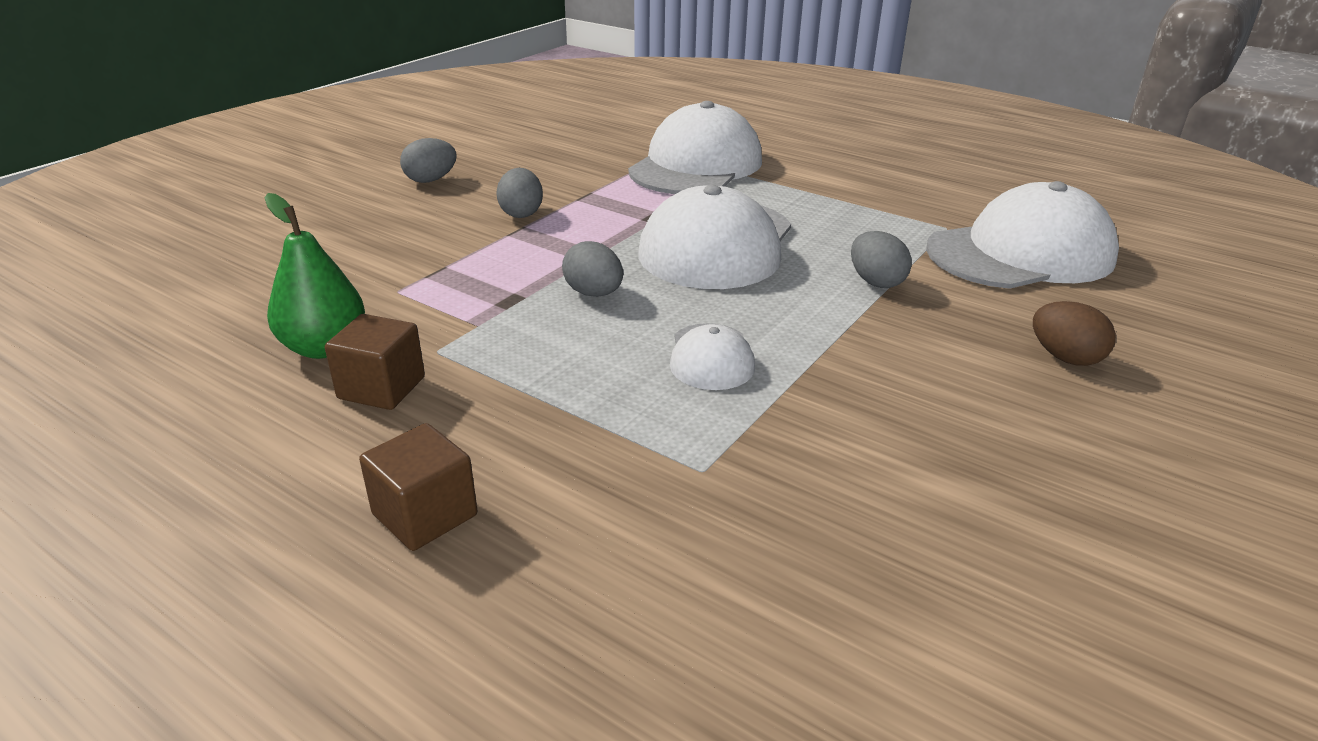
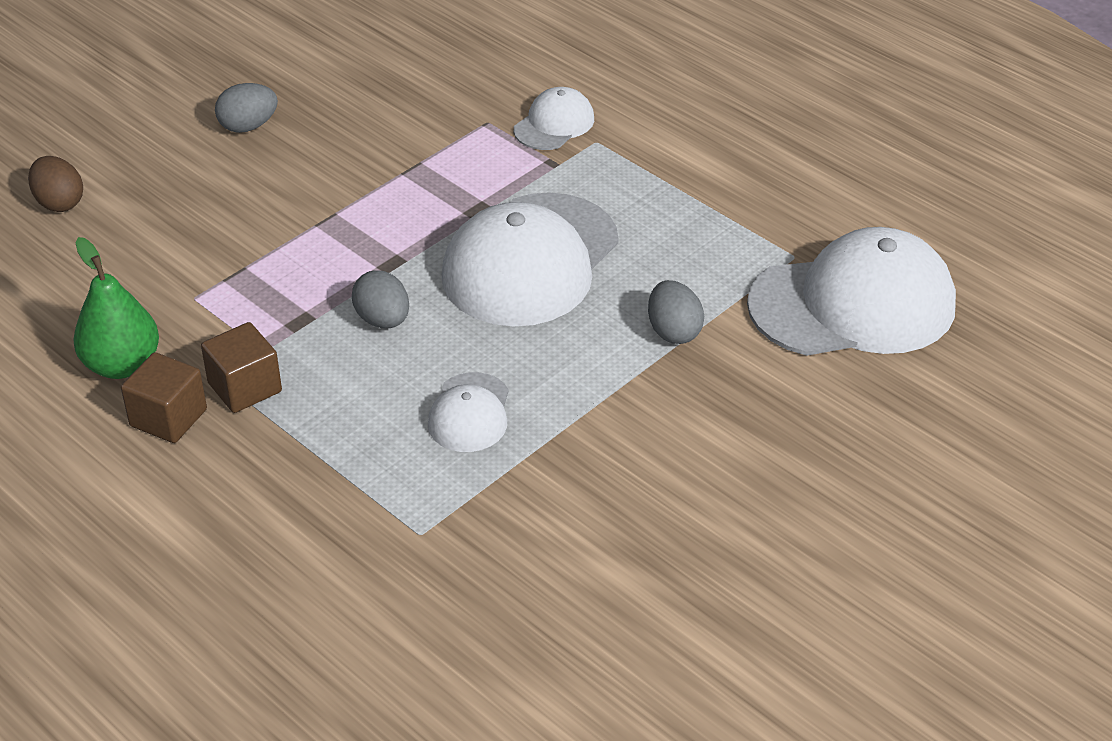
camera: 10 degrees right, 10 degrees up
(425, 515) = (190, 549): brown cube -> brown cube (245, 387)
(521, 213) = (336, 192): grey egg -> none
(696, 166) = (554, 124): white cap -> white cap, size x0.49
(1065, 358) = (807, 449): brown egg -> brown egg (59, 203)

